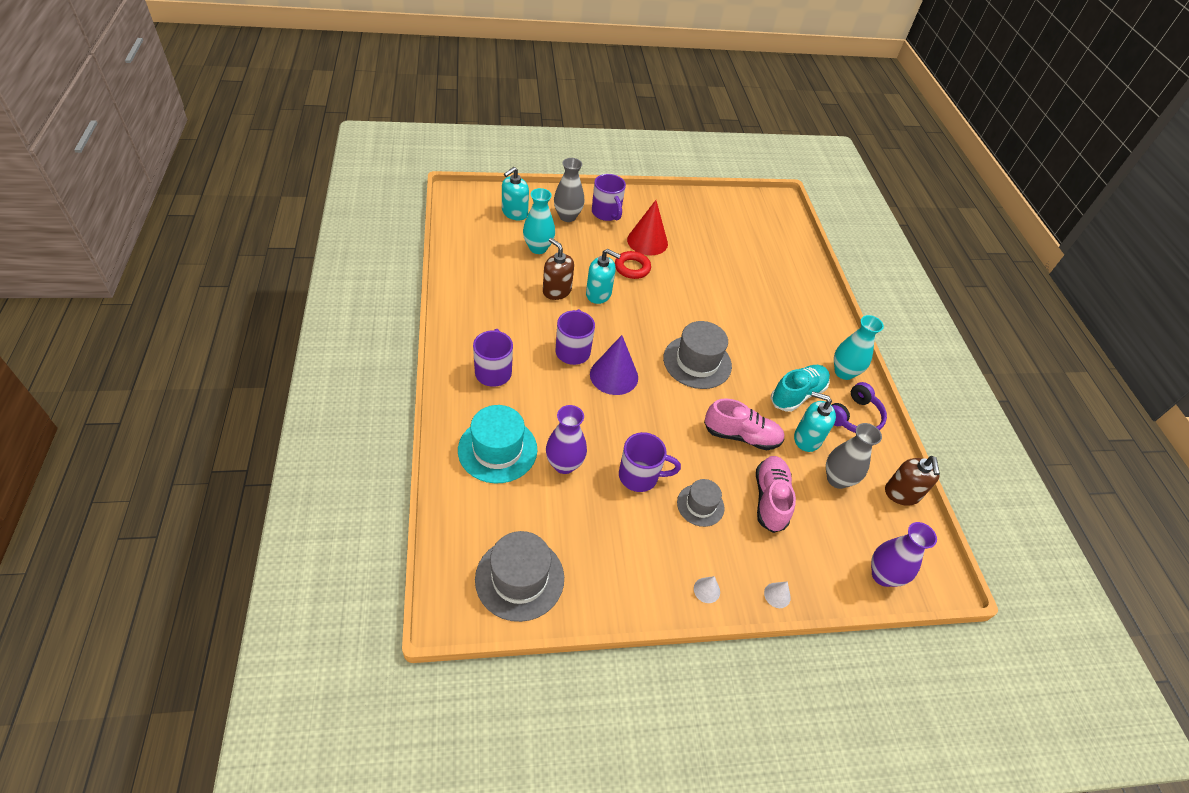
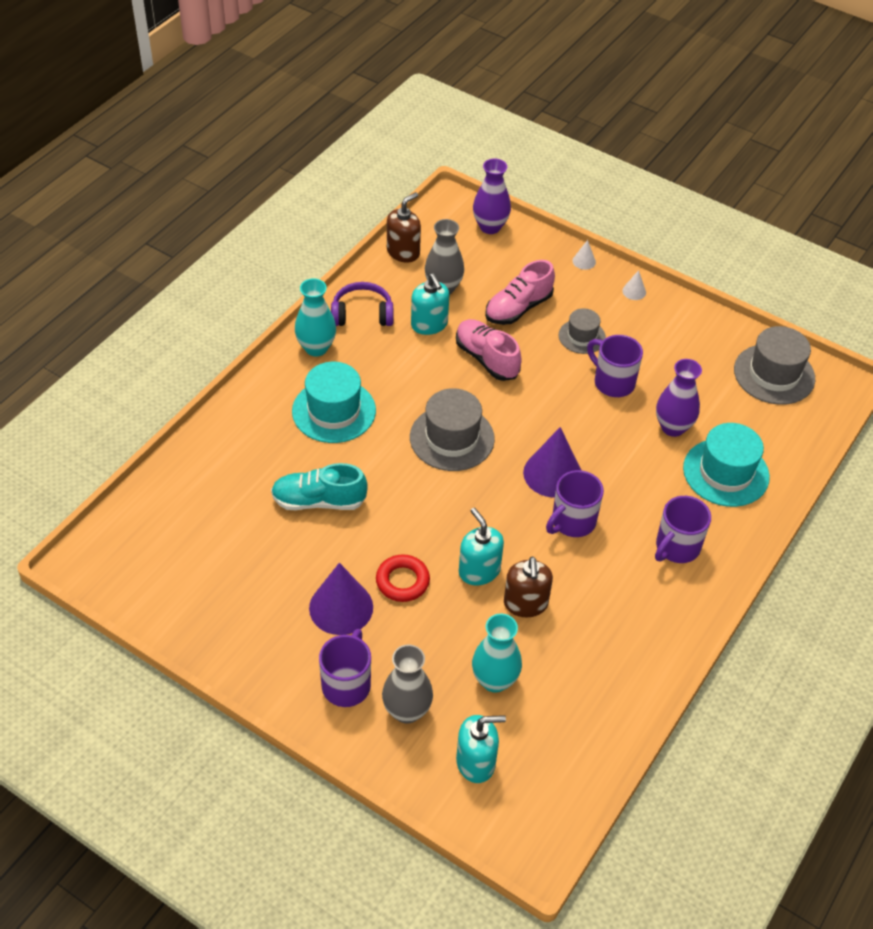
camera: 135 degrees left, 0 degrees up
(647, 241) = (341, 607): red cone -> purple cone
(780, 337) = (334, 411): none -> turquoise hat
(797, 394) = (389, 357): turquoise shoe -> turquoise shoe (319, 501)

